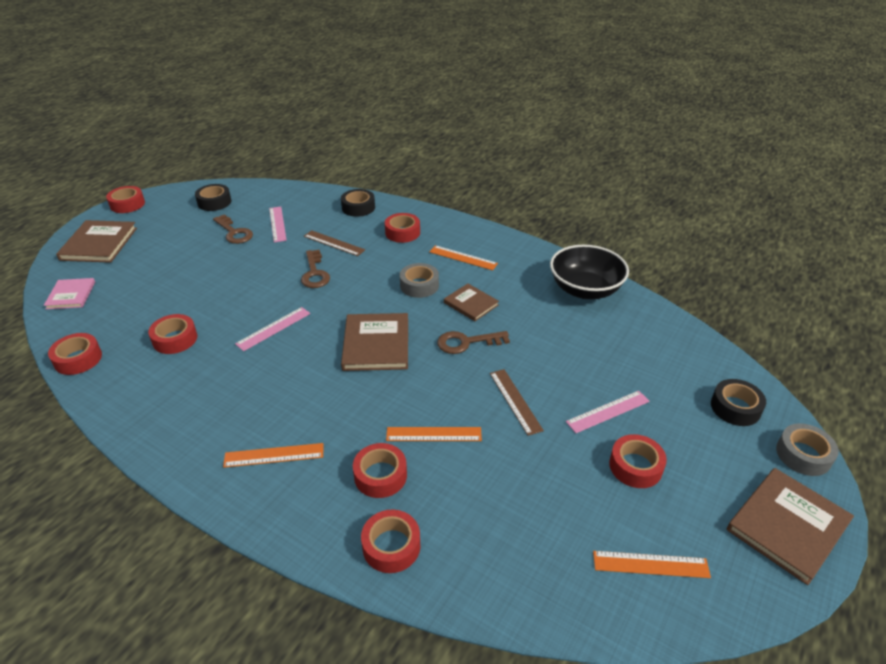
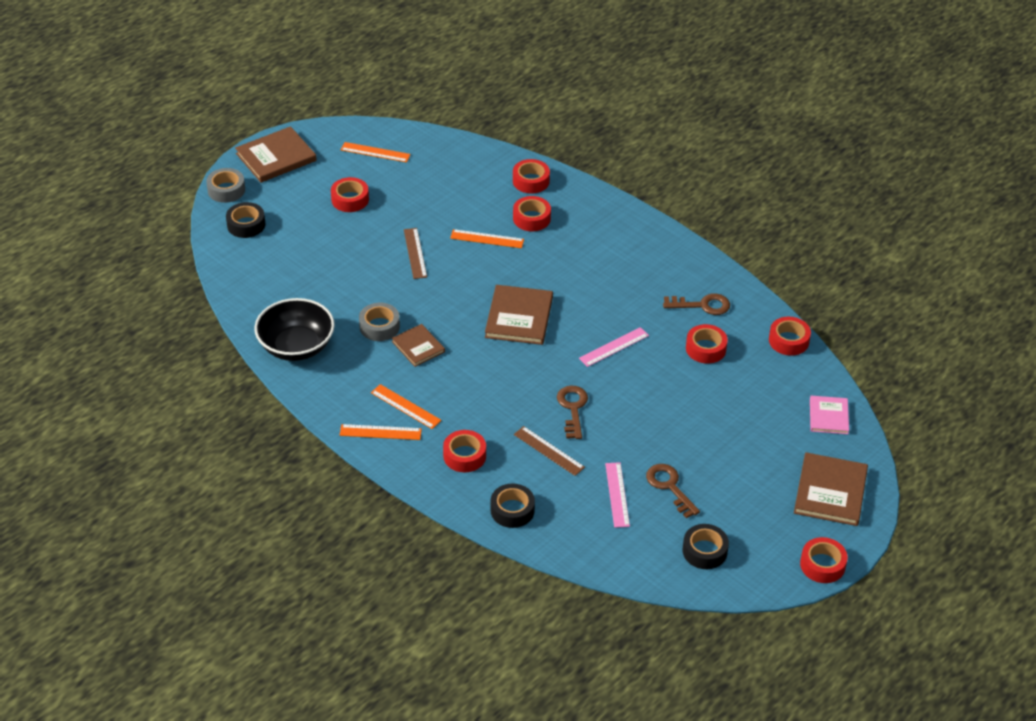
camera: 170 degrees left, 5 degrees up
(274, 455) = (608, 241): orange ruler -> orange ruler (380, 432)
(419, 285) = (463, 376): grey tape -> grey tape (379, 326)
(466, 342) = (436, 307): brown key -> brown key (702, 305)
(608, 411) = (346, 236): pink ruler -> none

